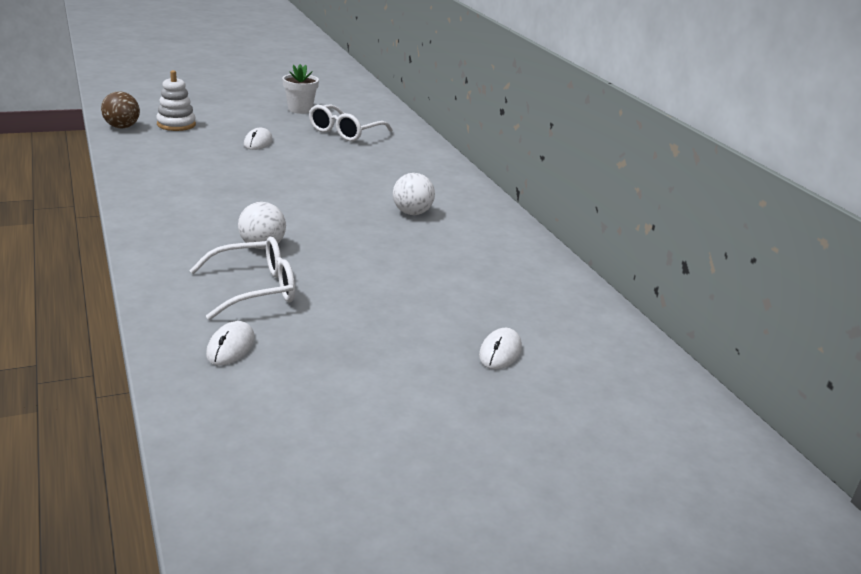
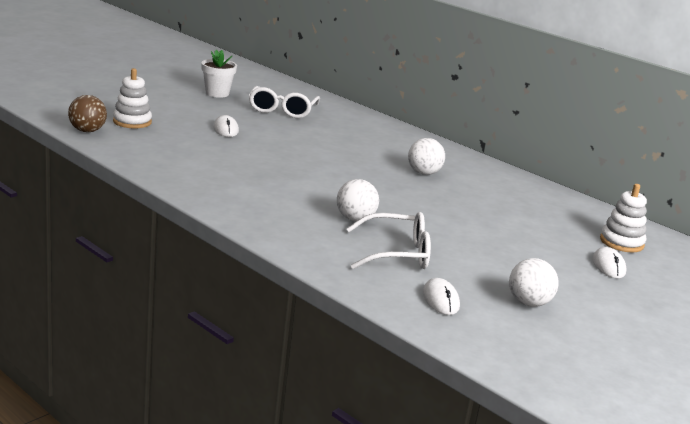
camera: 25 degrees left, 5 degrees down
(255, 289) = (397, 254): white glasses -> white glasses turned 45 degrees clockwise
(331, 373) = (528, 303): none -> white ball
(558, 328) = (621, 242): none -> white stacking toy

